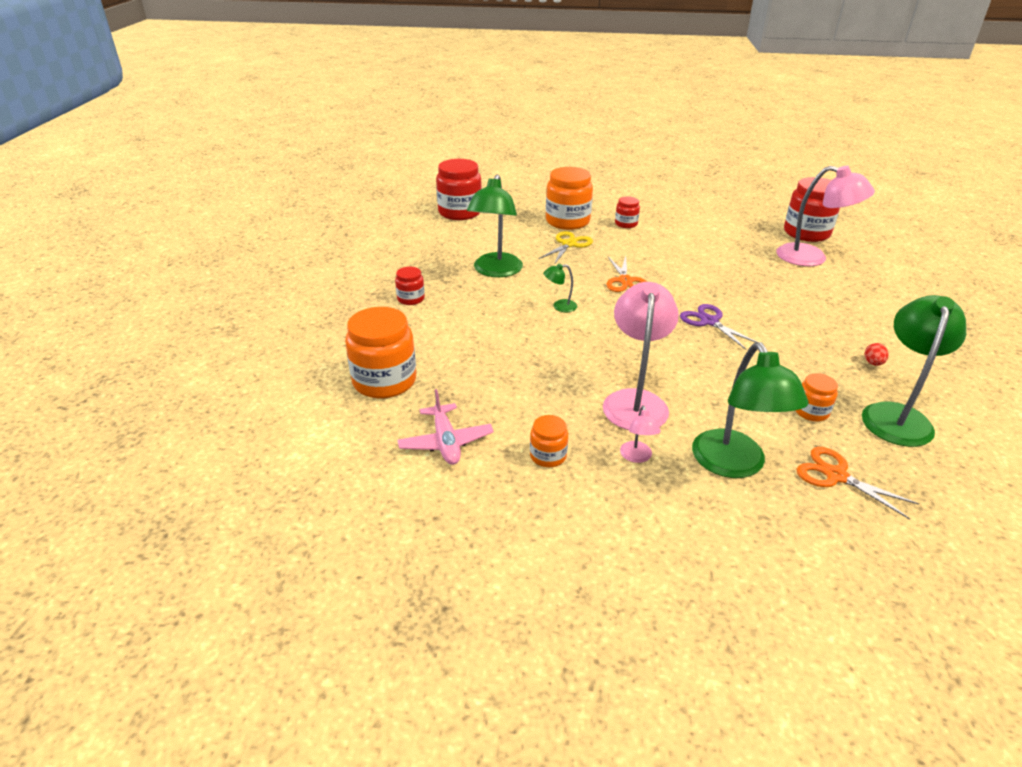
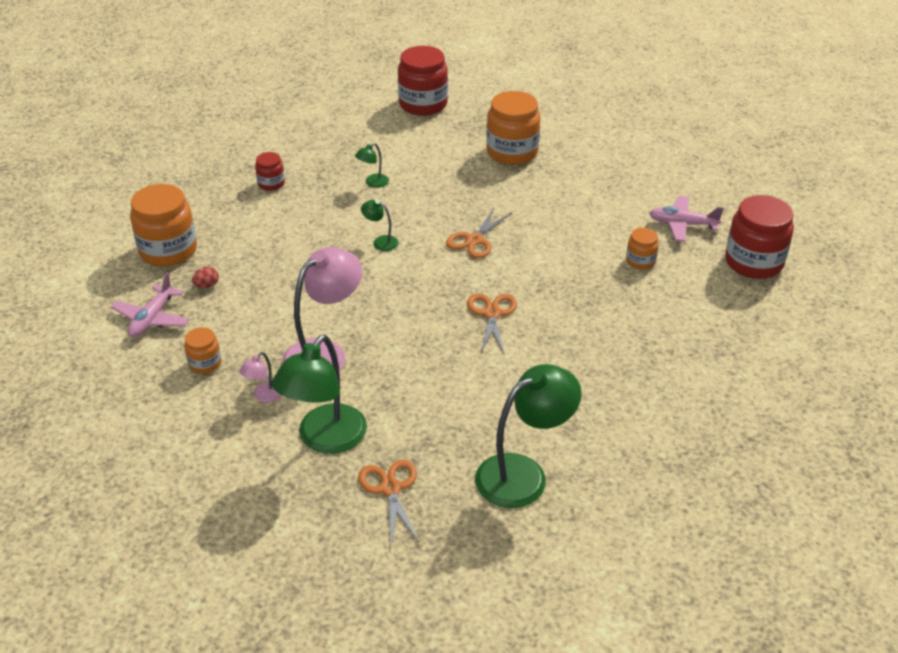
camera: 35 degrees right, 5 degrees up
(495, 271) = (373, 183): green lamp -> green lamp, size x0.45
(569, 244) = (477, 179): yellow scissors -> none
(626, 224) = (567, 177): red jar -> none
(709, 321) = (492, 313): purple scissors -> orange scissors
(736, 227) = (682, 224): none -> pink plane
(811, 412) = (453, 433): orange jar -> orange jar (640, 261)
(812, 258) = (709, 293): pink lamp -> none
(873, 363) = (583, 422): red egg -> red egg (207, 285)

